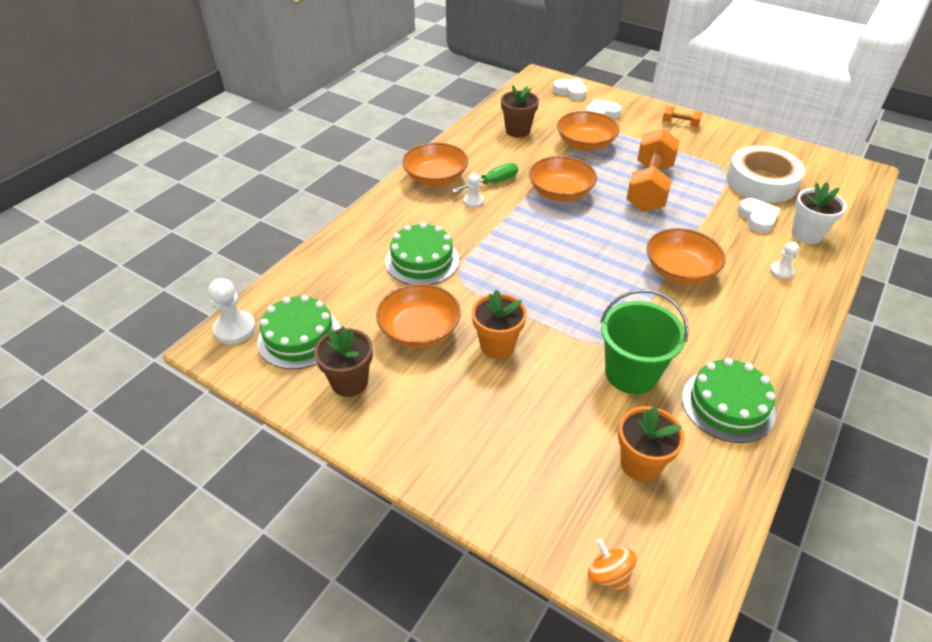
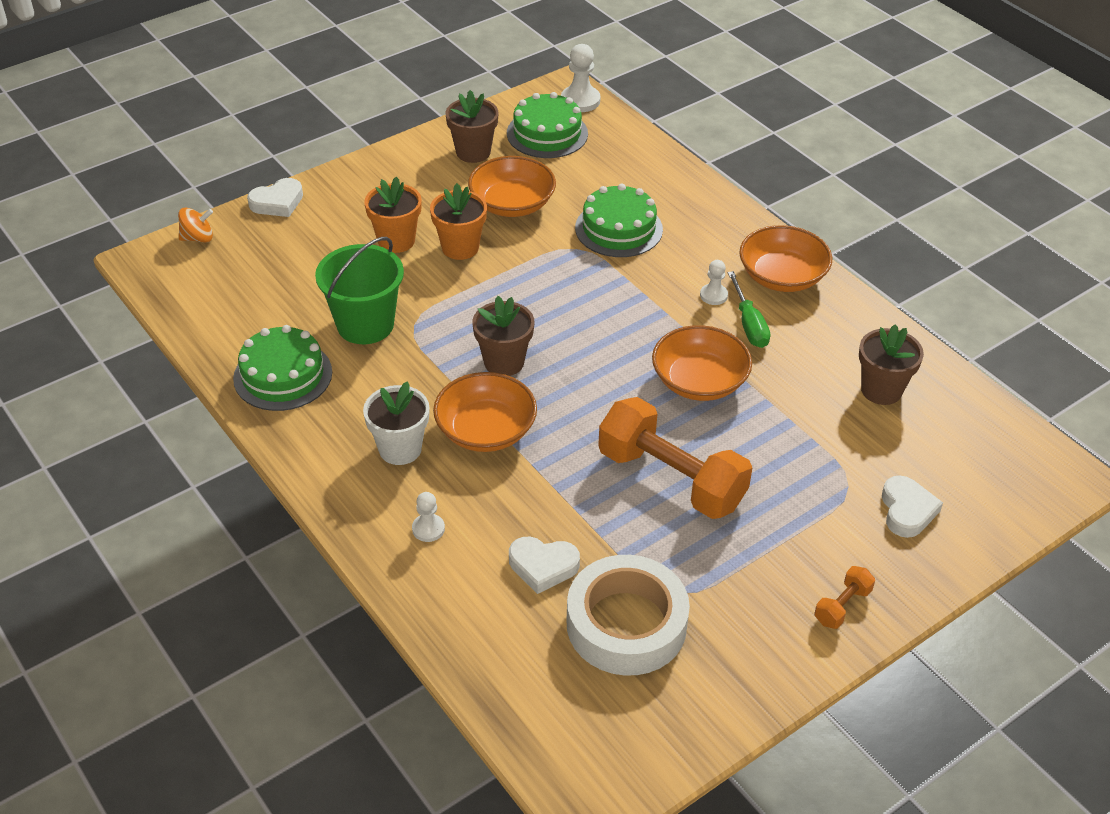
camera: 110 degrees right, 0 degrees up
(570, 92) = (1000, 500): white heart -> white heart (277, 202)
(585, 144) = (816, 454): orange bowl -> none
(610, 280) = (504, 362): none -> brown flower pot
(640, 464) = (269, 290): orange flower pot -> orange flower pot (396, 241)
(806, 234) = (480, 603): white flower pot -> white flower pot (400, 449)

